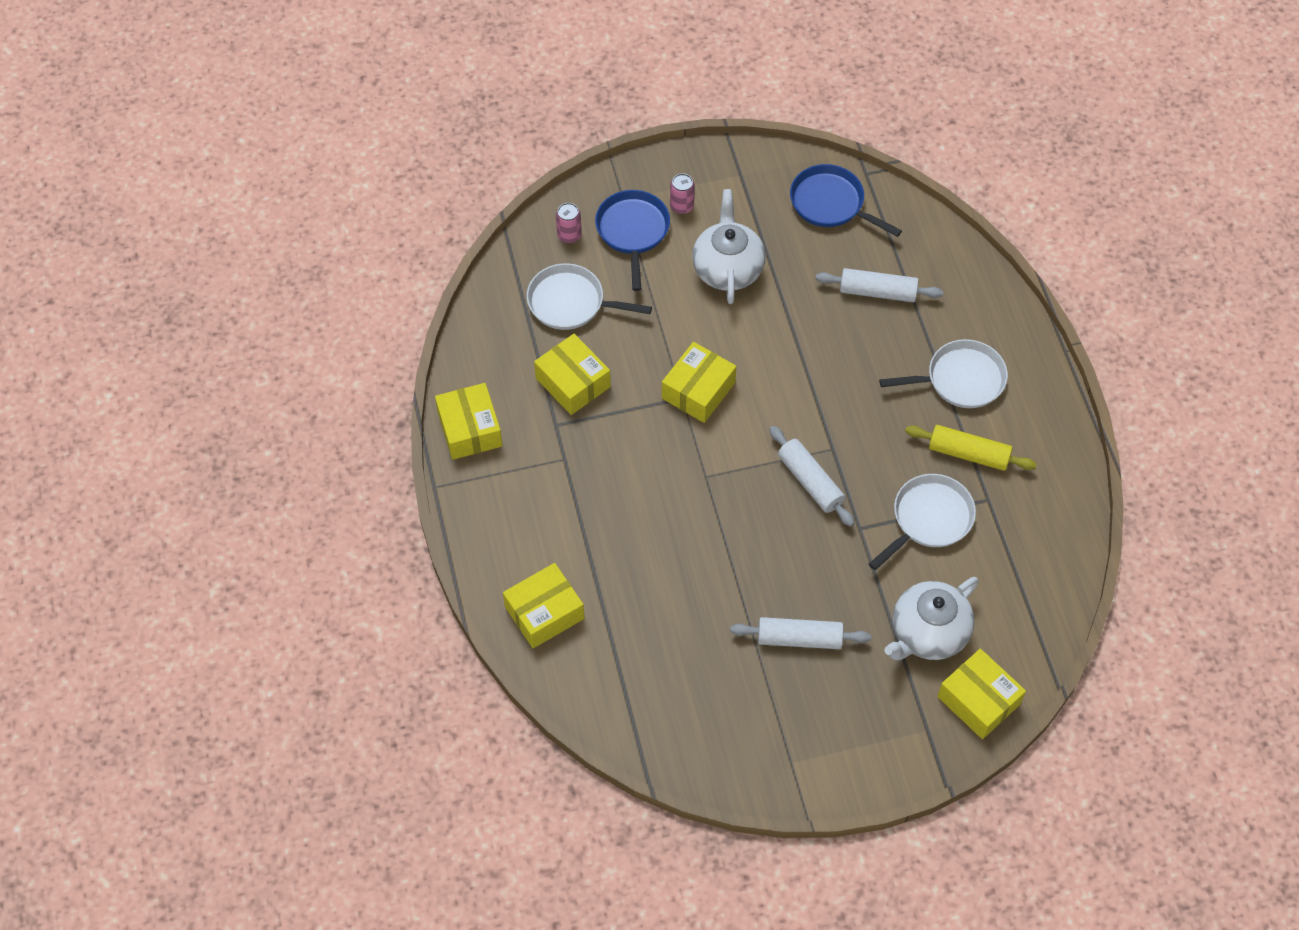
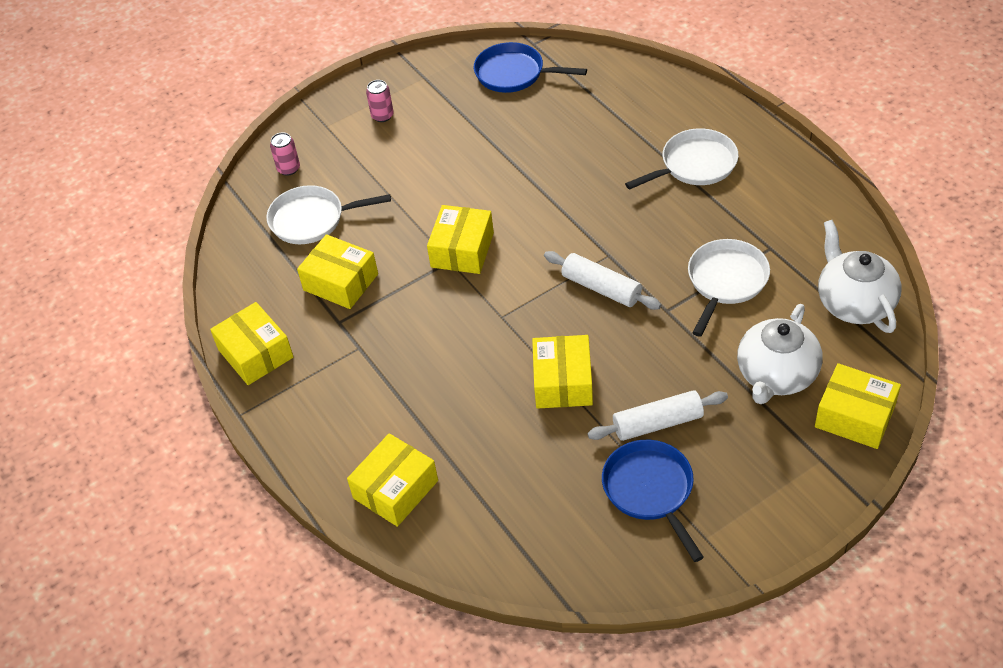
camera: 15 degrees left, 10 degrees down
(633, 231) = (346, 148): blue pan -> blue pan (650, 490)
(727, 268) = (445, 148): white teapot -> white teapot (854, 303)
(733, 565) = (563, 382): none -> yellow box
(877, 292) = (587, 124): white rolling pin -> none
(968, 453) = (733, 218): yellow rolling pin -> none

